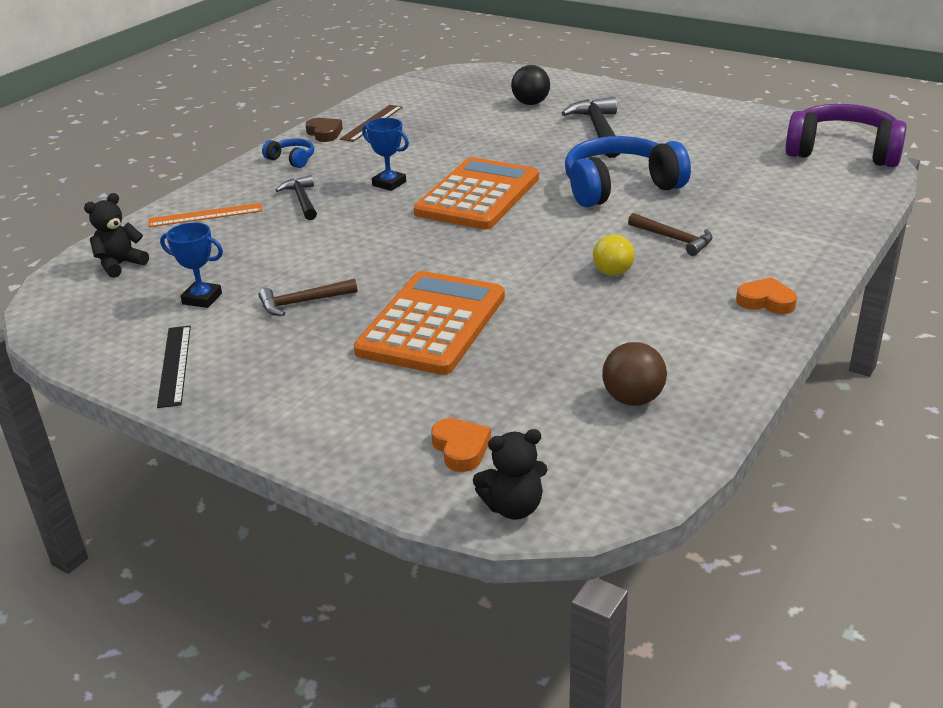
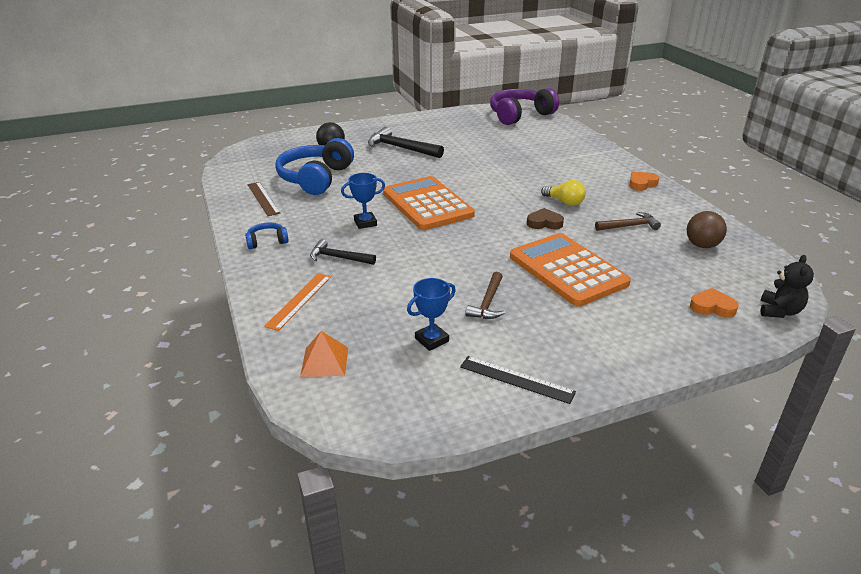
camera: 55 degrees left, 0 degrees up
(120, 265) = (324, 361): black teddy bear -> orange pyramid
(324, 133) = (247, 218): brown heart -> brown heart (544, 223)
(619, 187) = (478, 168): blue headphones -> blue headphones (315, 178)
(674, 239) = (554, 178): brown hammer -> brown hammer (629, 226)

